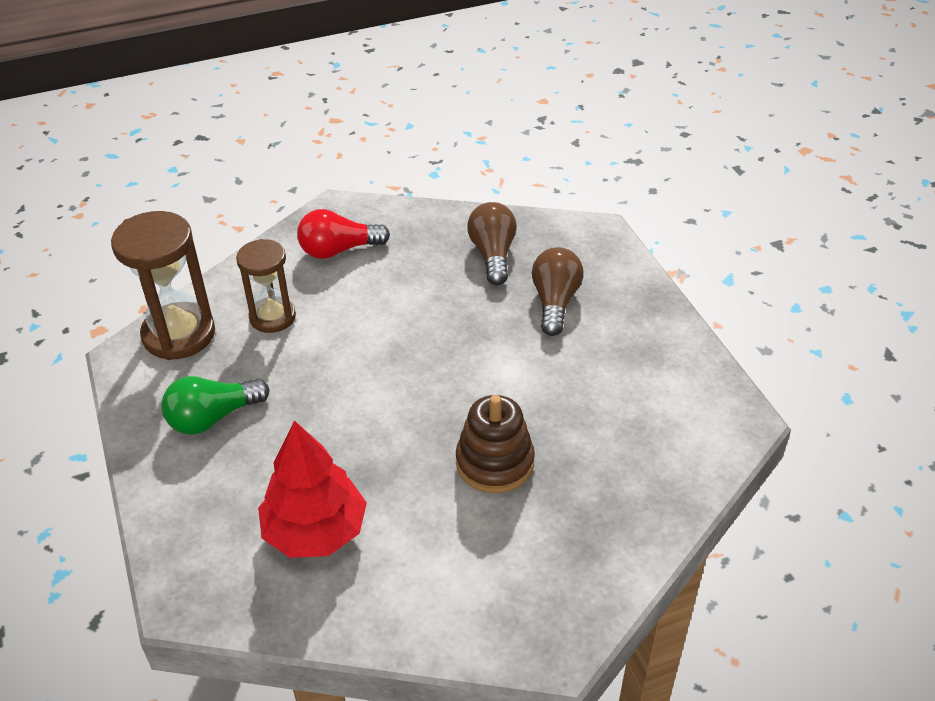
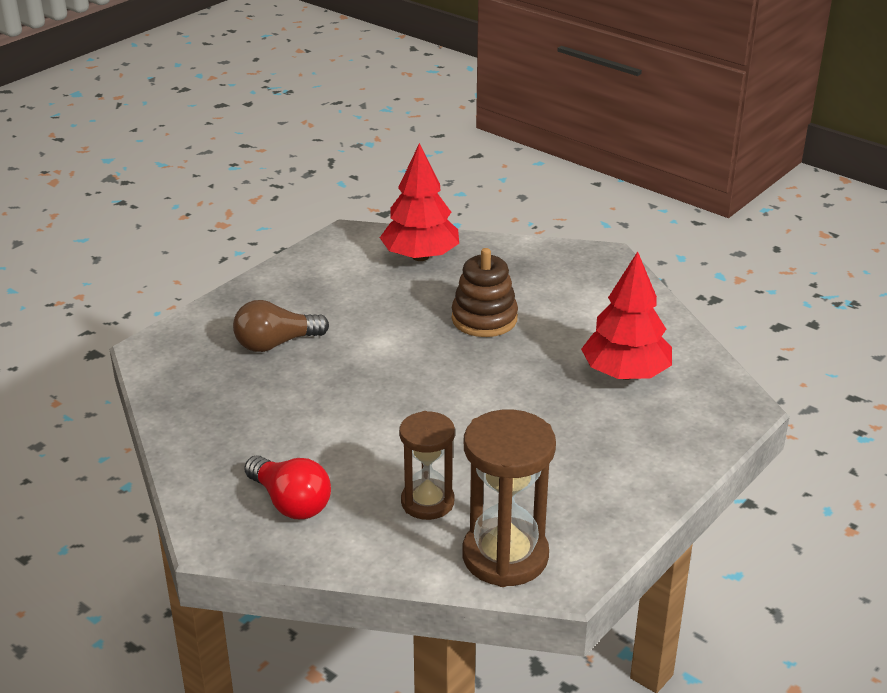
camera: 120 degrees left, 10 degrees down
(213, 418) = (580, 477): green light bulb -> none
(493, 254) = (229, 398): brown light bulb -> none
(656, 462) = (420, 256): none -> red tree

